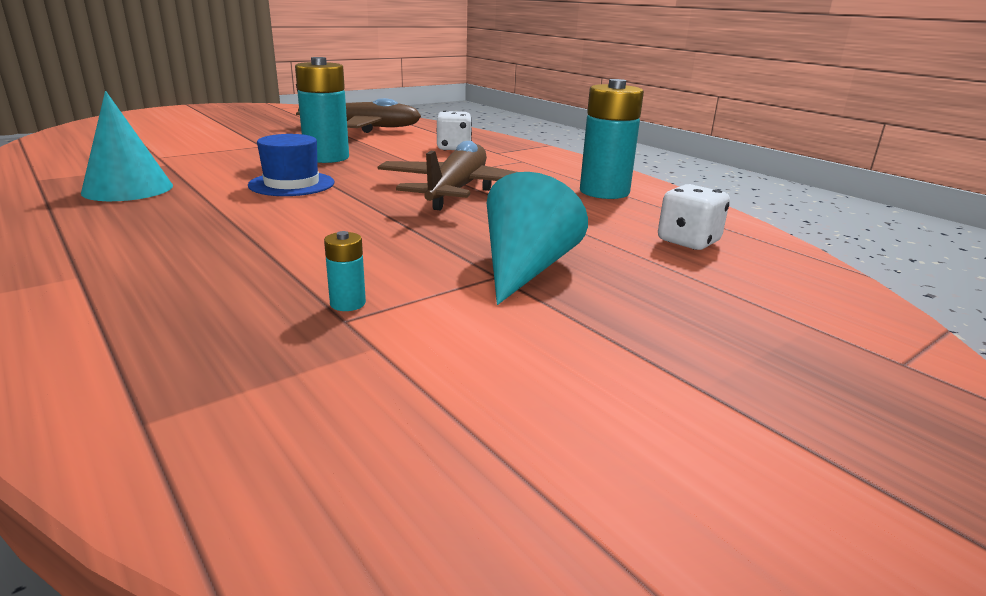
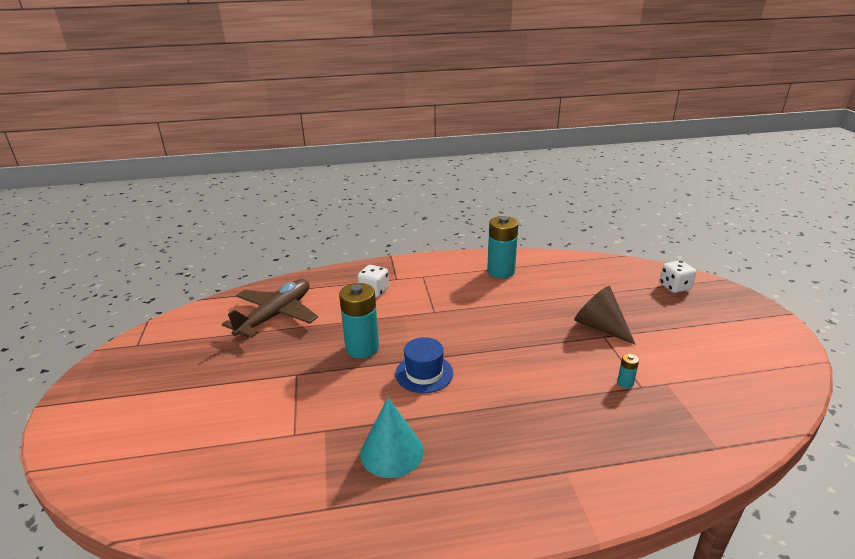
camera: 60 degrees left, 5 degrees up
(457, 190) = (474, 315): brown plane -> none
(525, 269) = (600, 327): turquoise cone -> brown cone
(688, 241) = (581, 276): white dice -> white dice (674, 287)

